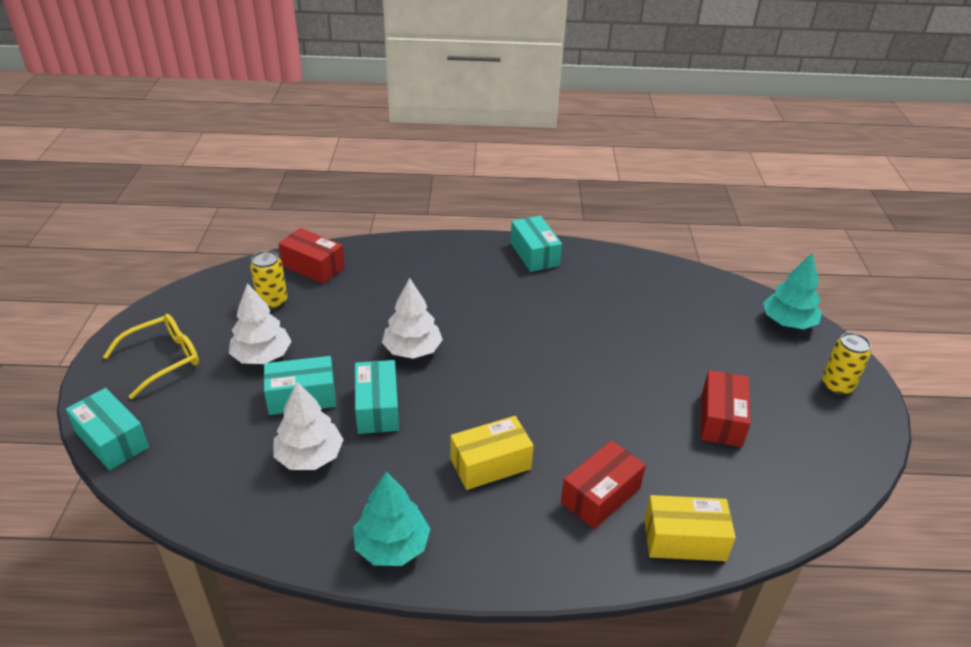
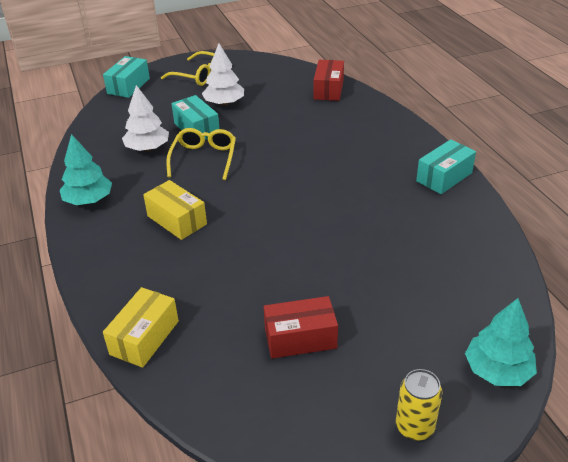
camera: 70 degrees right, 0 degrees up
(272, 302) = (278, 89): yellow can -> none
(377, 408) = (204, 159): turquoise box -> yellow glasses
(412, 350) = (271, 154): white tree -> none
(600, 495) = (171, 281): red box -> none
(684, 540) = (144, 337): yellow box -> yellow box turned 45 degrees clockwise

